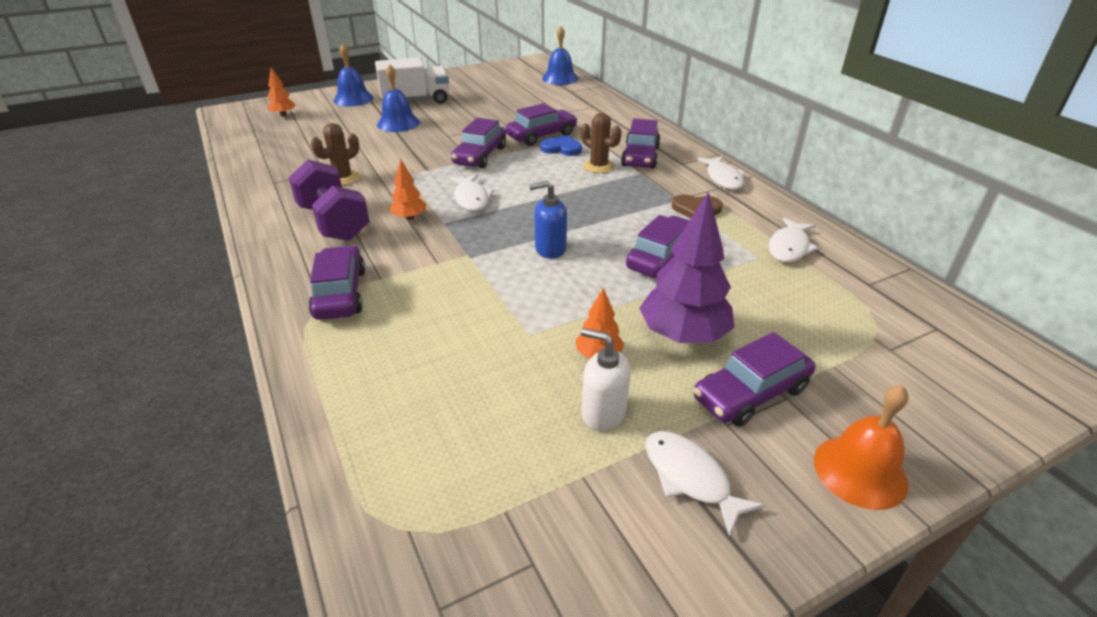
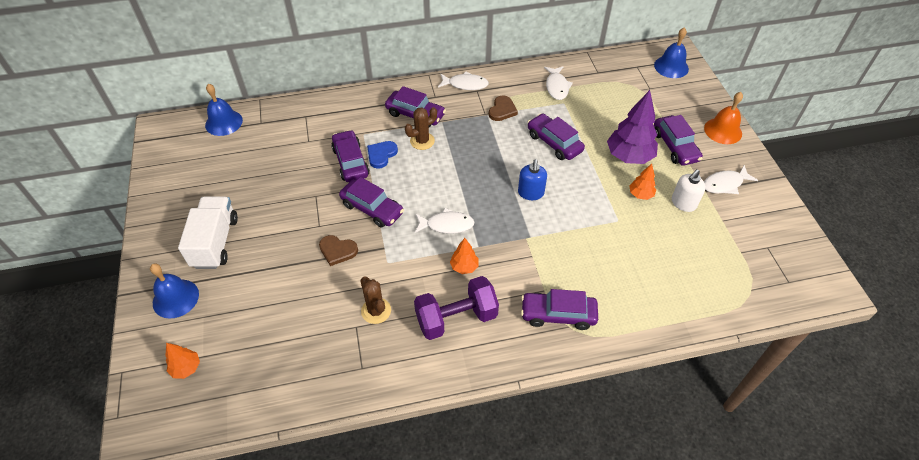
camera: 75 degrees left, 15 degrees up
(398, 123) = (269, 261): blue bell -> blue bell (671, 67)
(417, 148) = (337, 251): none -> brown heart
(789, 247) = (557, 87): white fish -> white fish turned 45 degrees clockwise

